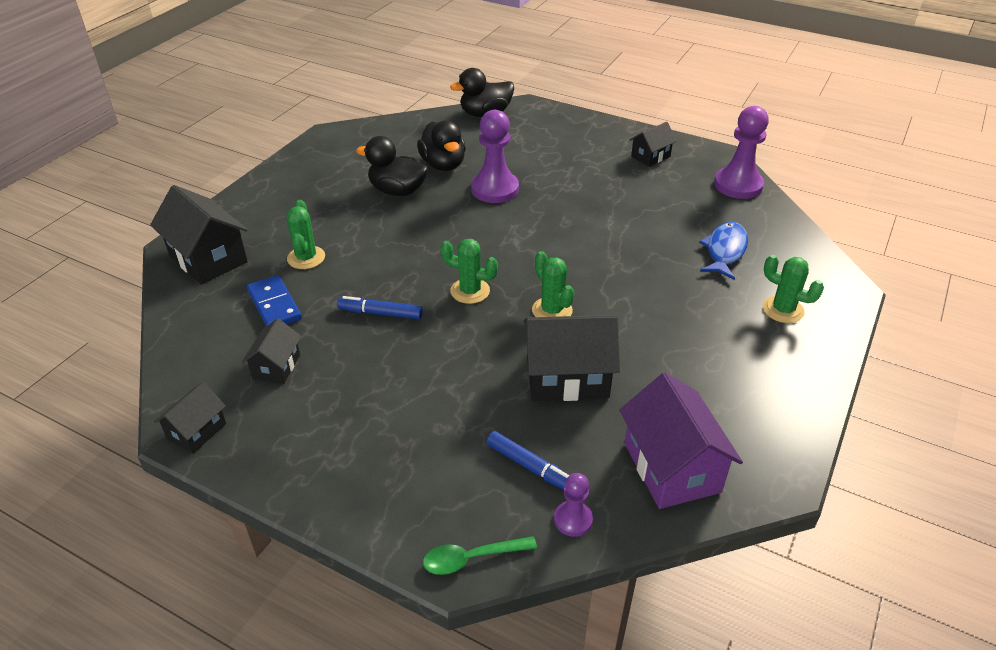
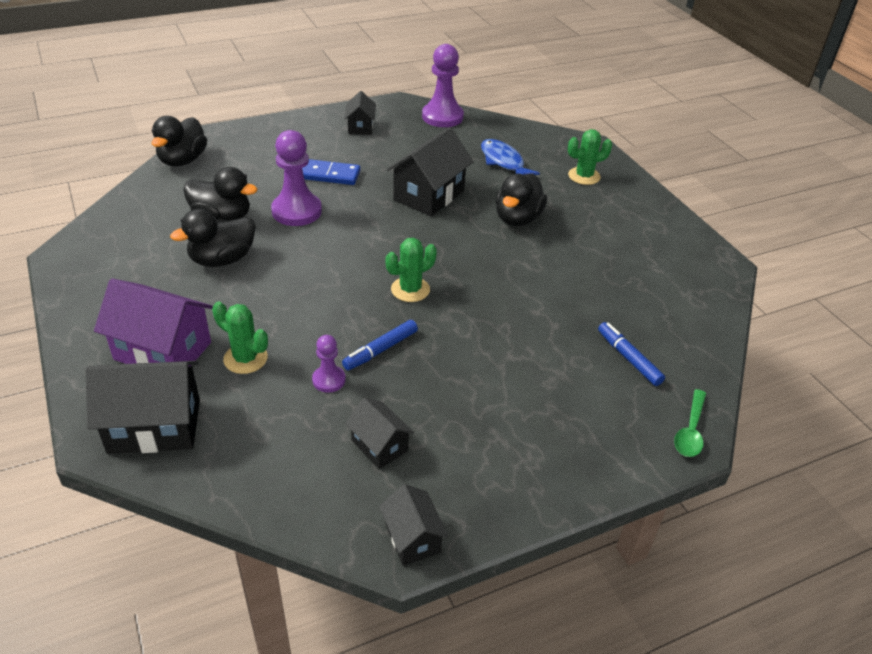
camera: 55 degrees left, 0 degrees up
(274, 305) = (290, 410): blue domino -> blue domino (329, 175)
(530, 467) = (628, 358): blue marker -> blue marker turned 105 degrees counterclockwise
(552, 310) = (479, 263): green cactus -> none
(567, 377) = (557, 295): black house -> black house (429, 195)
(573, 519) = (691, 364): purple pawn -> purple pawn (329, 380)
(648, 301) = (517, 219): none -> black duck
(671, 467) = (680, 298): purple house -> purple house (163, 351)

